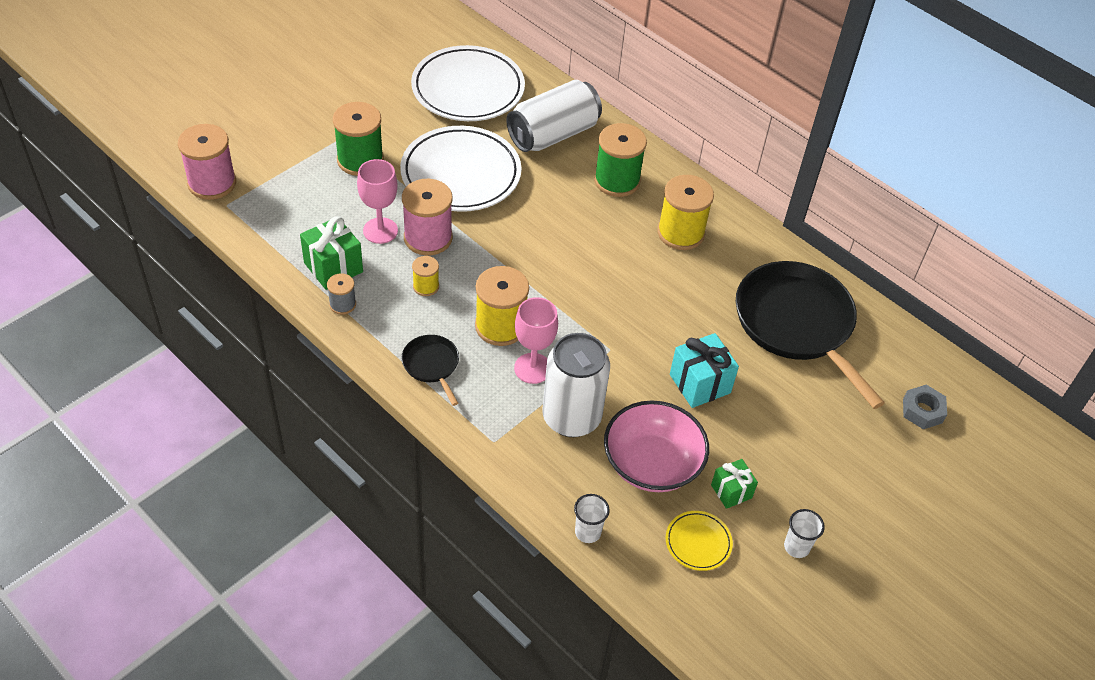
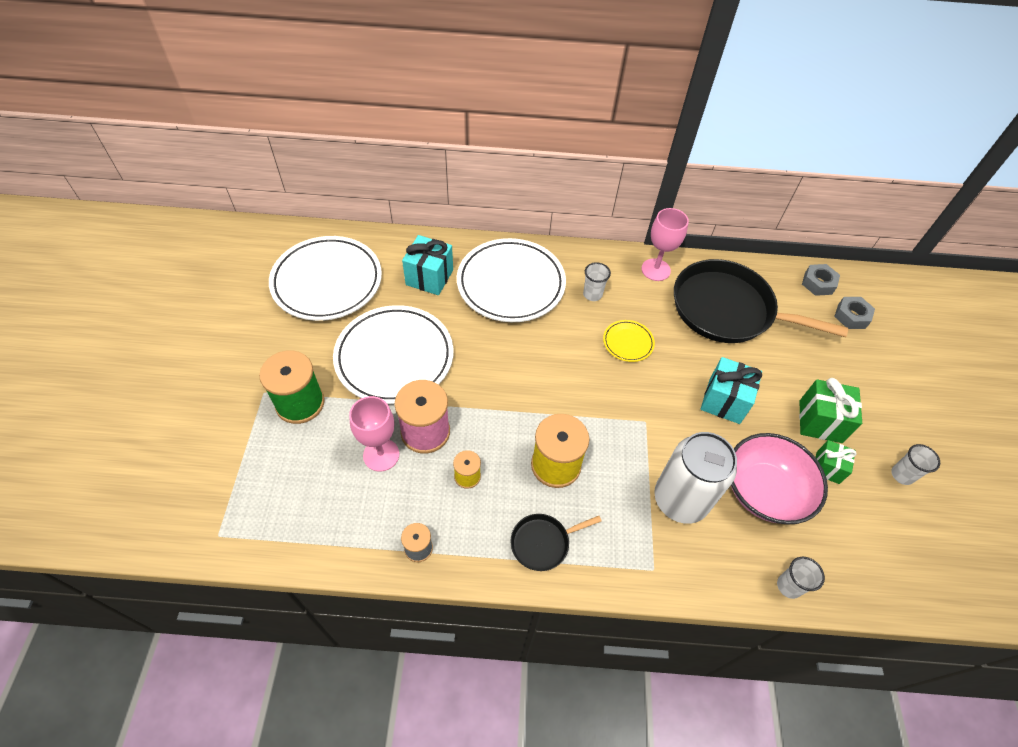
camera: 40 degrees left, 5 degrees up
(212, 183) = (182, 524): pink spool -> none
(333, 267) = (376, 520): green gift -> green gift (820, 421)
(431, 365) = (542, 543): black pan -> black pan turned 45 degrees counterclockwise
(532, 368) = (614, 481): pink goblet -> pink goblet (655, 270)
(553, 134) = (429, 277): white can -> turquoise gift
(617, 181) = (511, 284): green spool -> white plate
(680, 233) = (592, 294): yellow spool -> white cup
(698, 542) = (853, 526): yellow plate -> yellow plate (628, 342)
(924, 364) = (818, 283): none -> grey nut

